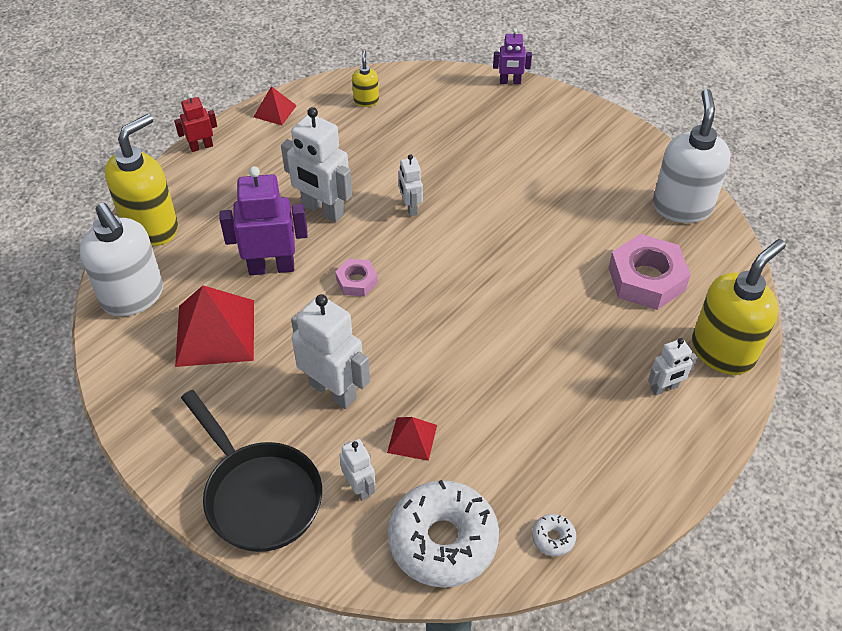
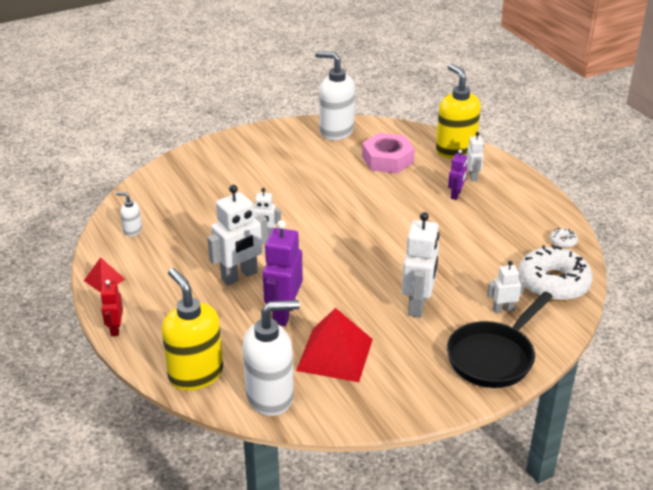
camera: 70 degrees left, 15 degrees down
(259, 495) = (494, 357): black pan -> black pan turned 150 degrees clockwise
(333, 390) = (418, 305): white robot -> white robot turned 135 degrees clockwise
(356, 281) = (323, 274): pink nut -> none
(366, 100) = (132, 230): yellow soap dispenser -> white soap dispenser
(412, 438) = (472, 279): red pyramid -> none
(510, 82) = (168, 162): purple robot -> purple robot (456, 195)

